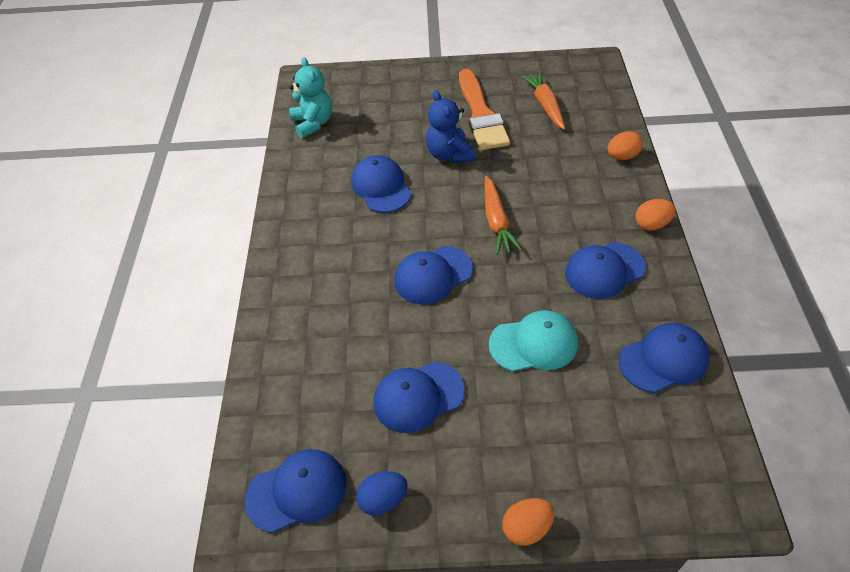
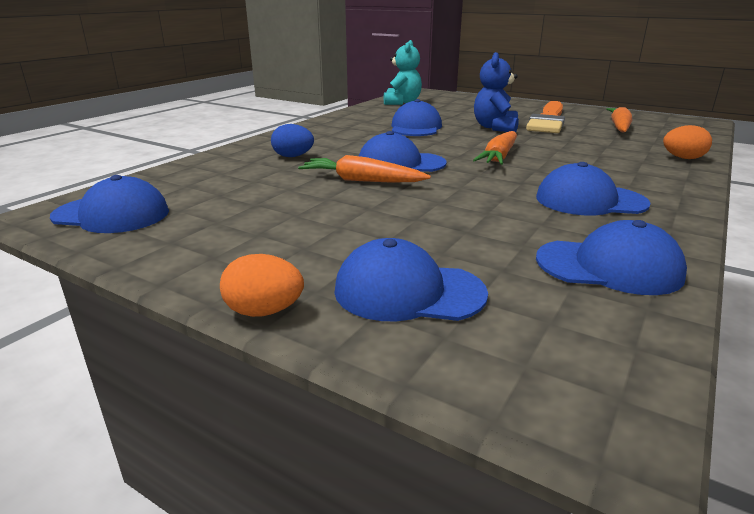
camera: 30 degrees right, 25 degrees down
(383, 499) = (164, 242): blue egg -> blue egg (293, 156)
(418, 396) = (291, 206): blue cap -> blue cap (408, 291)
(430, 324) = (362, 181): none -> orange carrot
(534, 343) = (450, 214): turquoise cap -> none
(651, 224) = (684, 193): orange egg -> none

